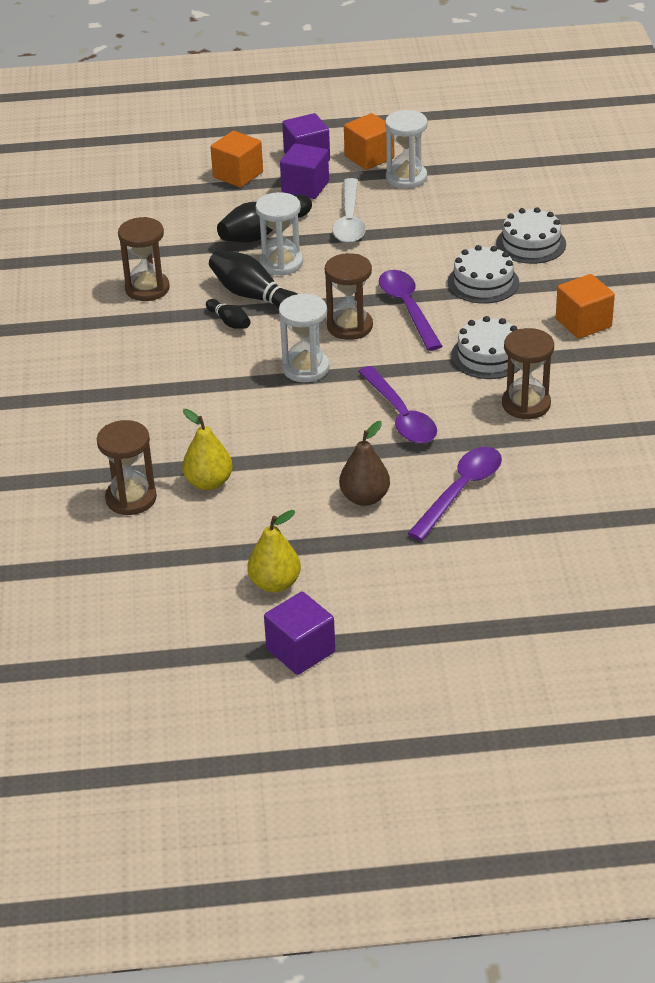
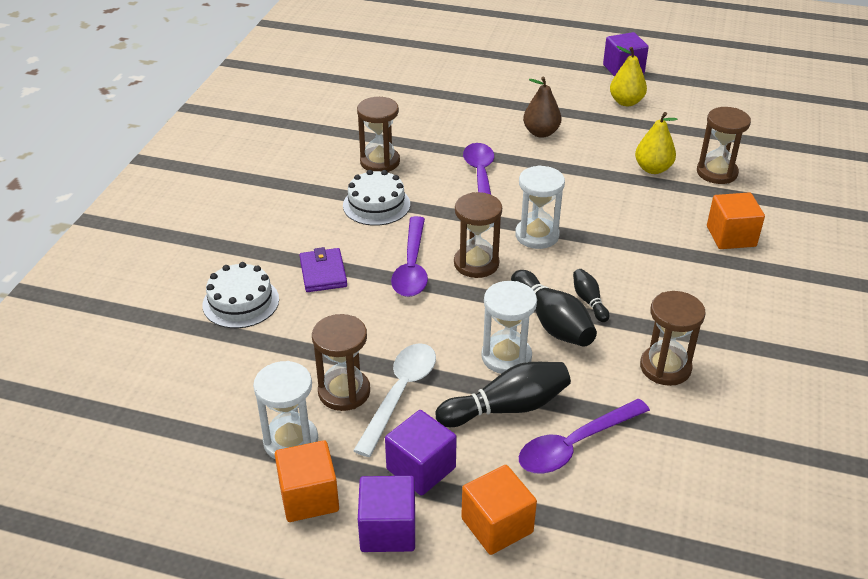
camera: 160 degrees left, 0 degrees up
(392, 211) = (344, 392): none -> brown hourglass
(460, 491) = (472, 121): purple spoon -> purple spoon (575, 445)
(483, 282) = (323, 273): white cake -> purple wallet
(583, 323) = (275, 210): orange cube -> orange cube (731, 236)

